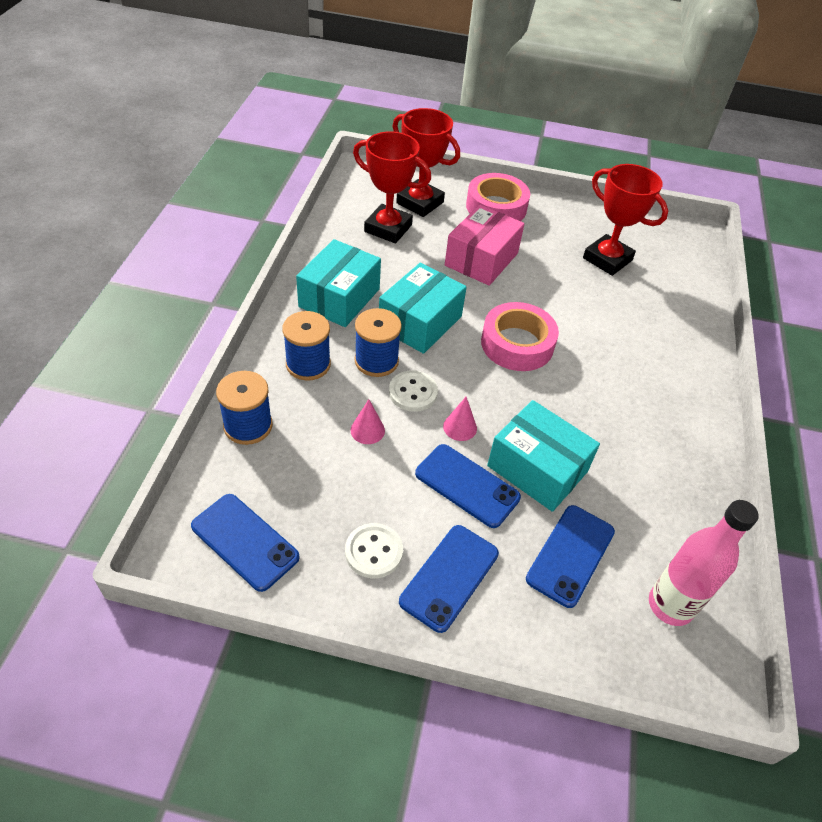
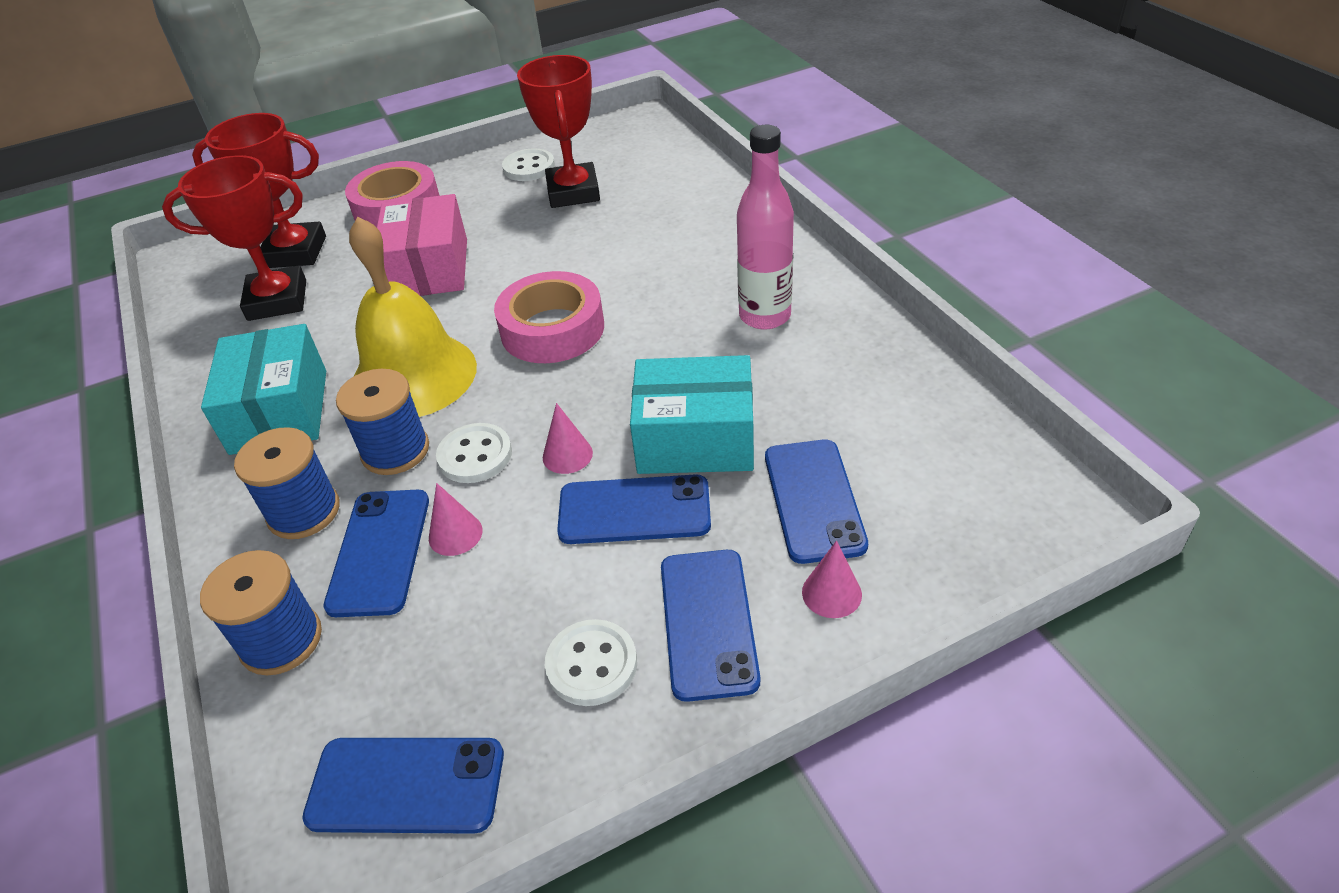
camera: 30 degrees left, 5 degrees down
(325, 413) = (380, 552): none -> blue phone
(420, 322) = (414, 376): turquoise box -> yellow bell
(529, 614) = (831, 593): none -> pink cone
(595, 225) = (529, 167): none -> white button
(607, 259) = (573, 192): red trophy -> red trophy turned 75 degrees clockwise
(670, 605) = (954, 475): pink bottle -> pink bottle (765, 316)

